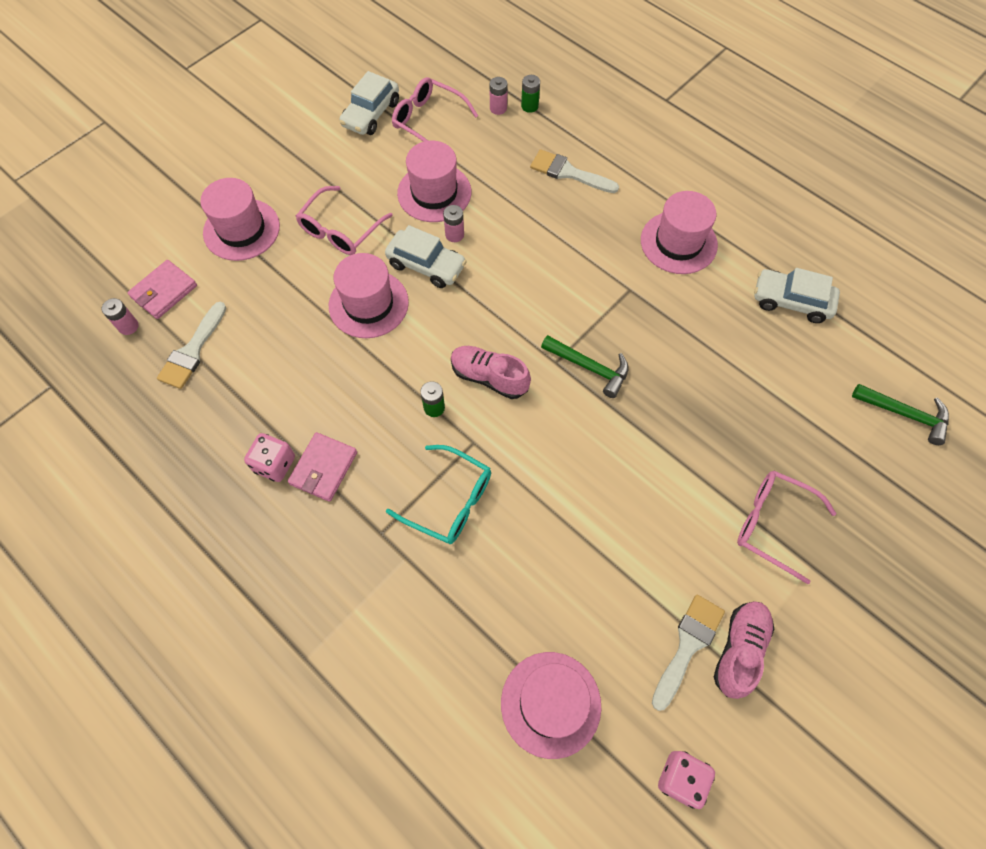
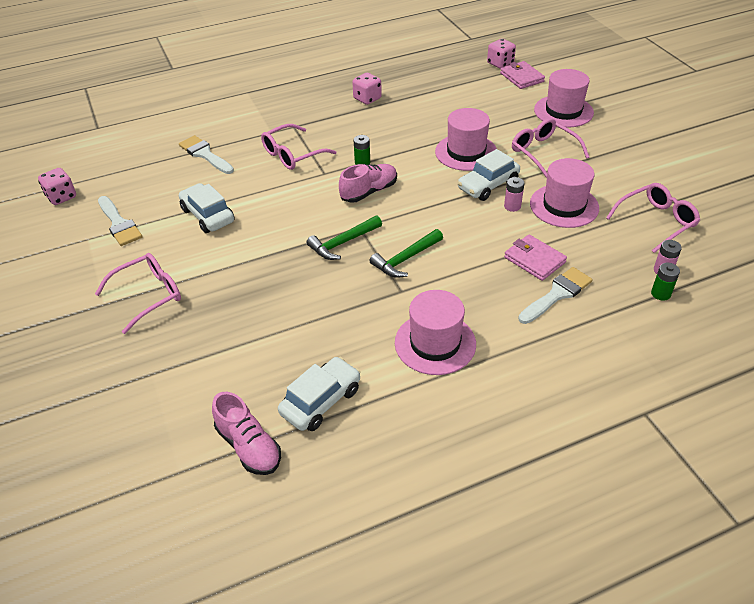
camera: 115 degrees right, 20 degrees down
(128, 326) = (500, 63): pink battery -> pink dice
(193, 350) = (468, 82): white brush -> white brush (205, 154)
(324, 468) = (351, 114): pink wallet -> pink wallet (534, 260)
(371, 114) = (674, 191): white car -> white car (208, 215)
(449, 501) = (292, 154): turquoise glasses -> pink glasses
(550, 704) = (145, 162): pink hat -> none
(739, 650) = (94, 245): pink shoe -> pink shoe (249, 446)
(905, 414) = (153, 430): green hammer -> green hammer (405, 259)

